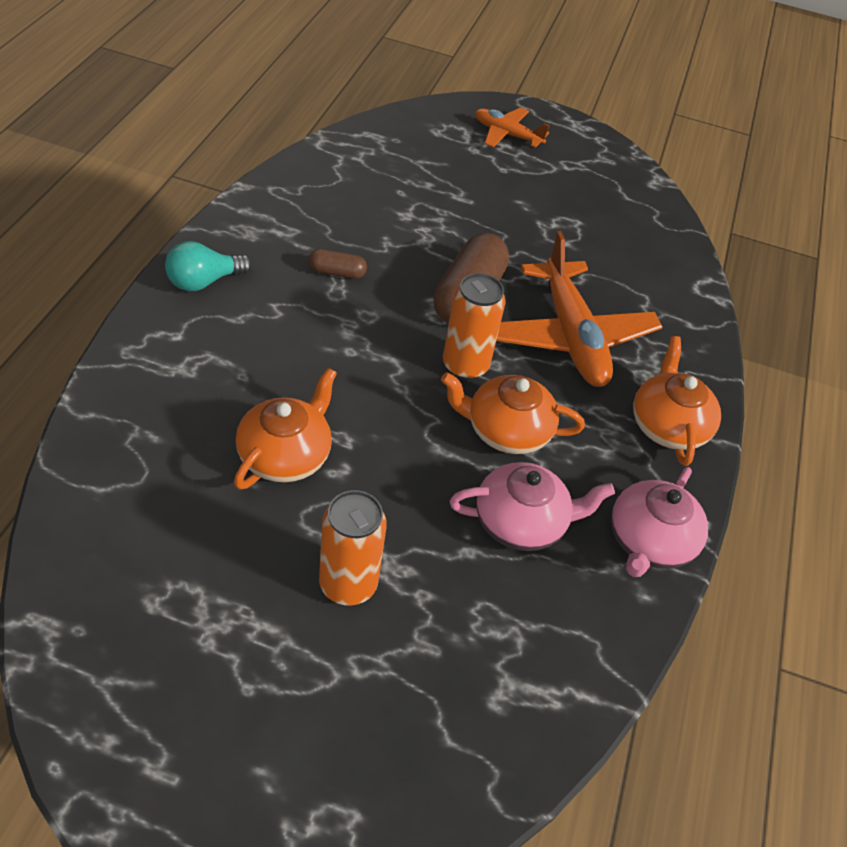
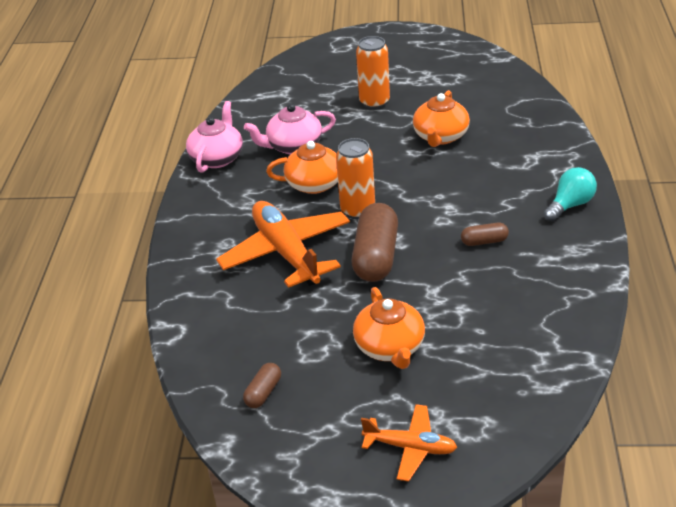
camera: 175 degrees right, 10 degrees down
(619, 206) = (263, 392): none -> brown capsule
(668, 425) = (207, 217): orange teapot -> orange teapot (390, 347)

